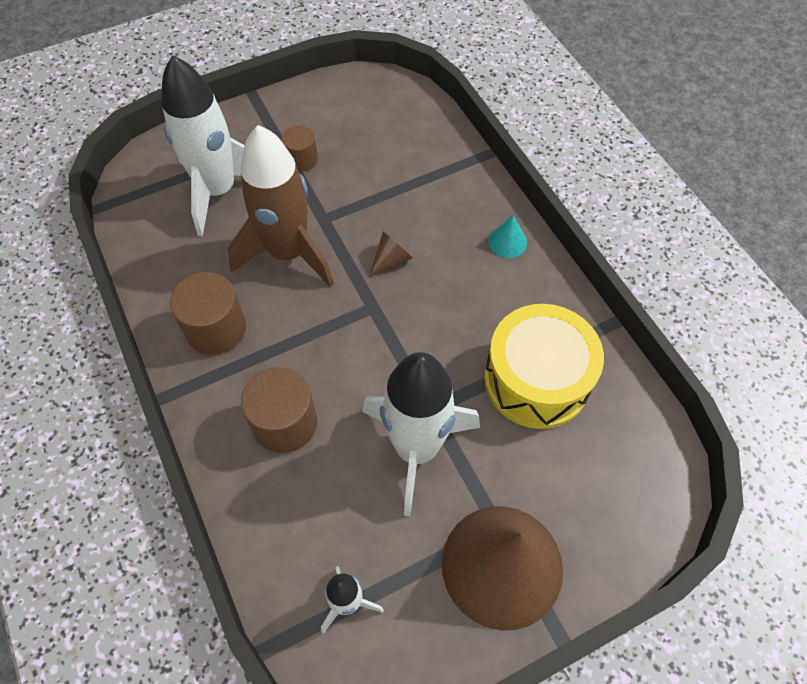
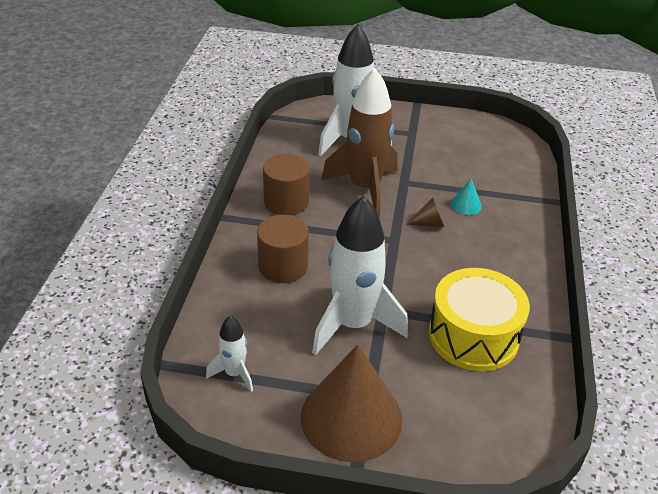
camera: 35 degrees right, 20 degrees down
(302, 159) = (418, 148): brown cylinder -> none
(507, 241) = (524, 253): turquoise cone -> turquoise cone (466, 205)

